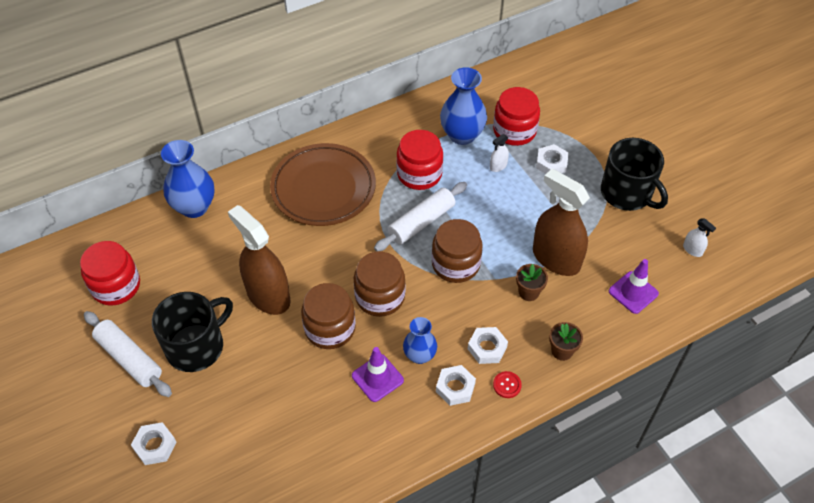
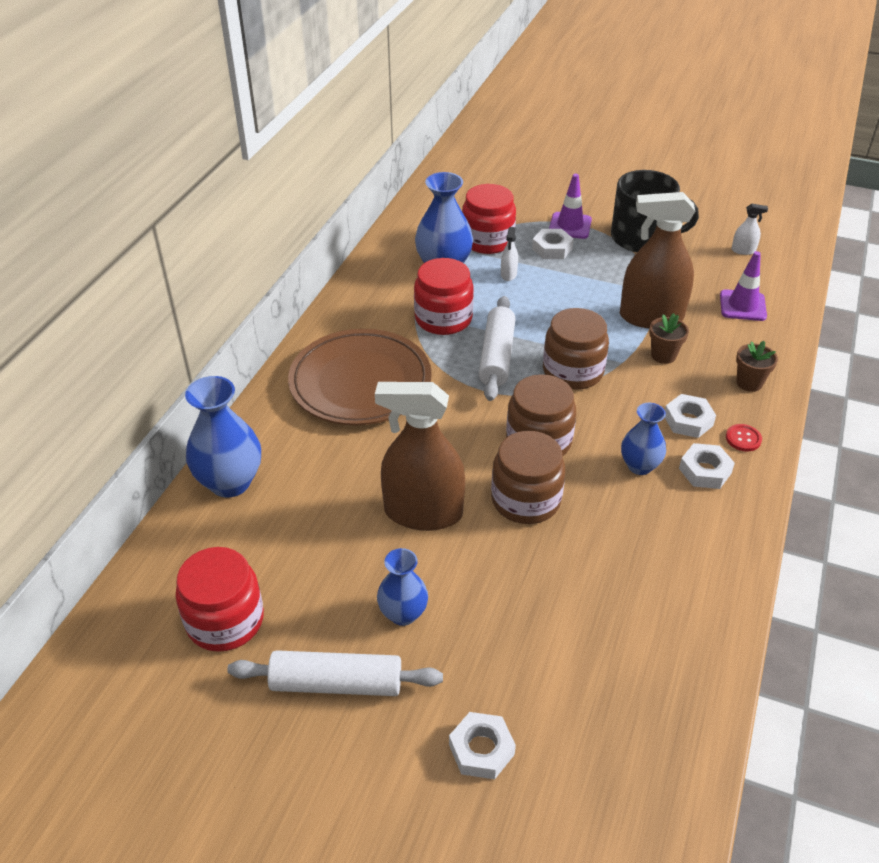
camera: 40 degrees left, 10 degrees down
(196, 346) = (403, 614): black mug -> blue vase
(377, 378) = (627, 511): purple traffic cone -> purple traffic cone (570, 226)

